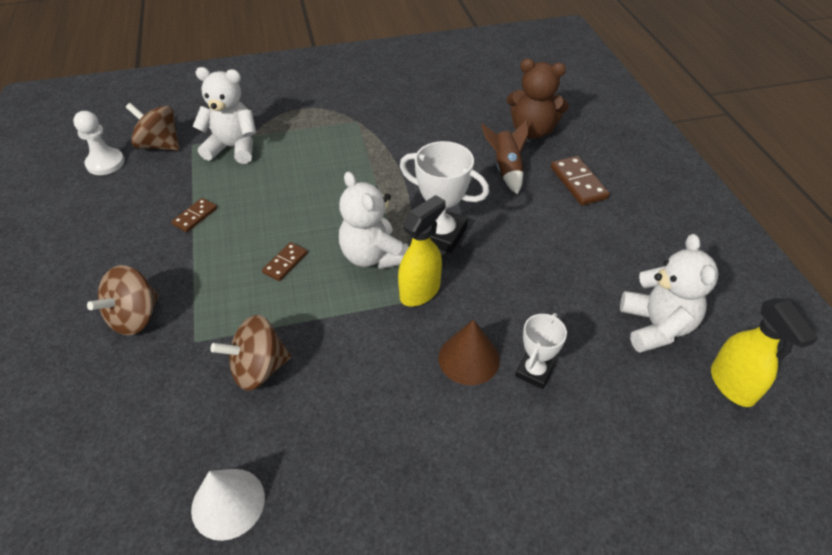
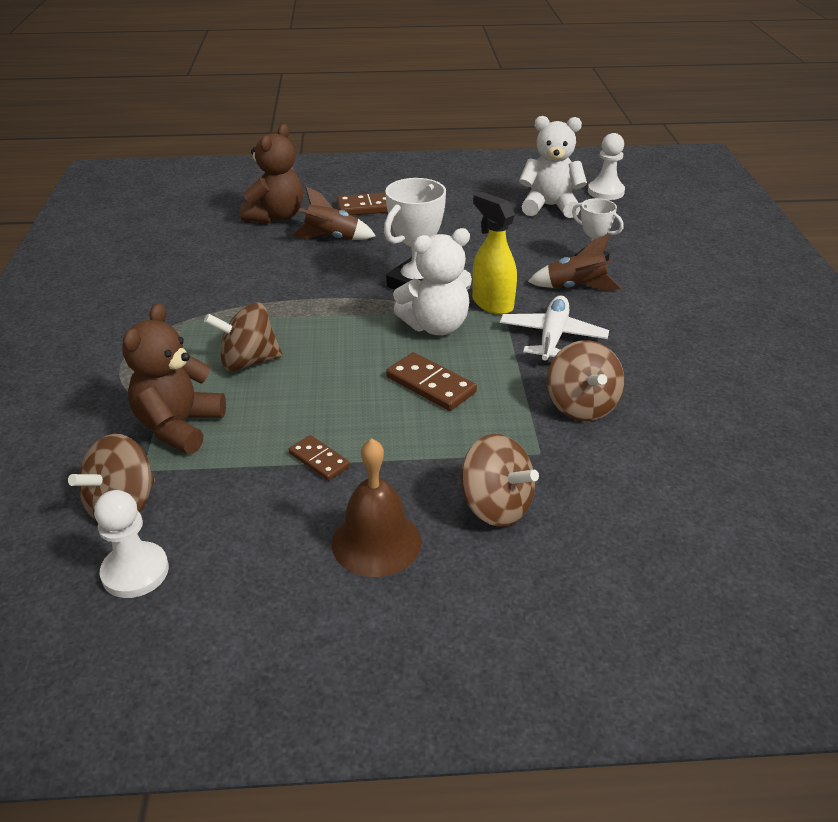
camera: 80 degrees left, 10 degrees down
(110, 257) = (376, 542): none -> brown bell
(228, 503) = (733, 425): white cone -> none
(233, 148) = (179, 426): white teddy bear -> brown teddy bear
(285, 263) = (431, 385): brown domino -> brown domino, size x1.57
(308, 161) = (248, 361): none -> brown spinning top
(369, 342) = (552, 337): none -> white plane
(469, 358) = (576, 288): brown cone -> brown rocket
(732, 385) = (605, 192): yellow spray bottle -> white pawn

